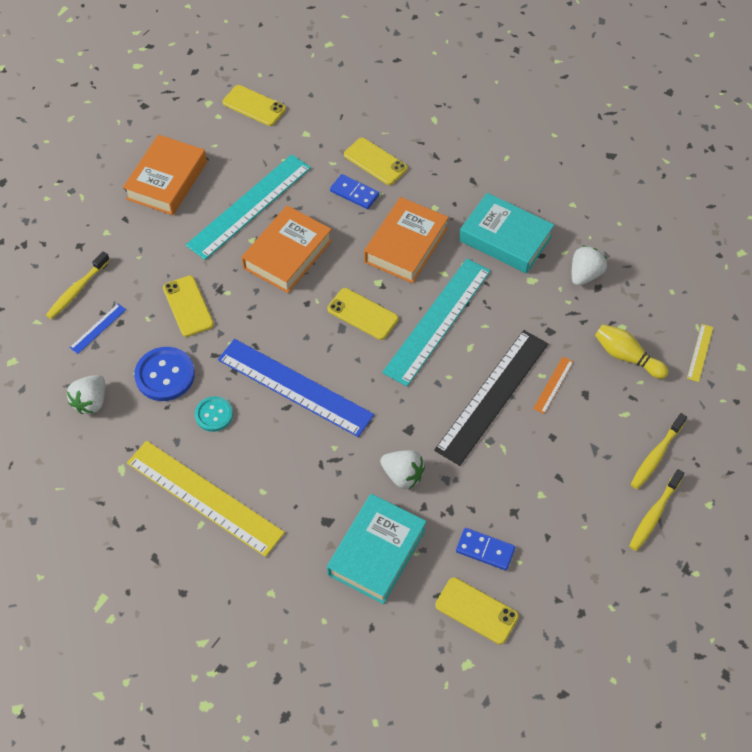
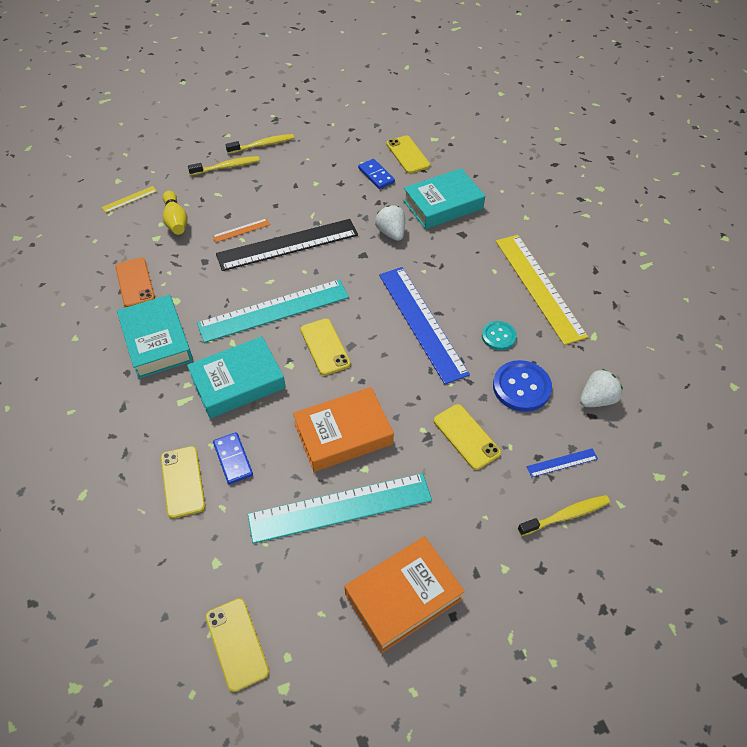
camera: 145 degrees left, 5 degrees down
(188, 306) = (466, 436): yellow phone -> yellow phone turned 45 degrees counterclockwise
(406, 245) = (238, 382): orange book -> turquoise book
(585, 275) = (135, 282): white strawberry -> orange phone

